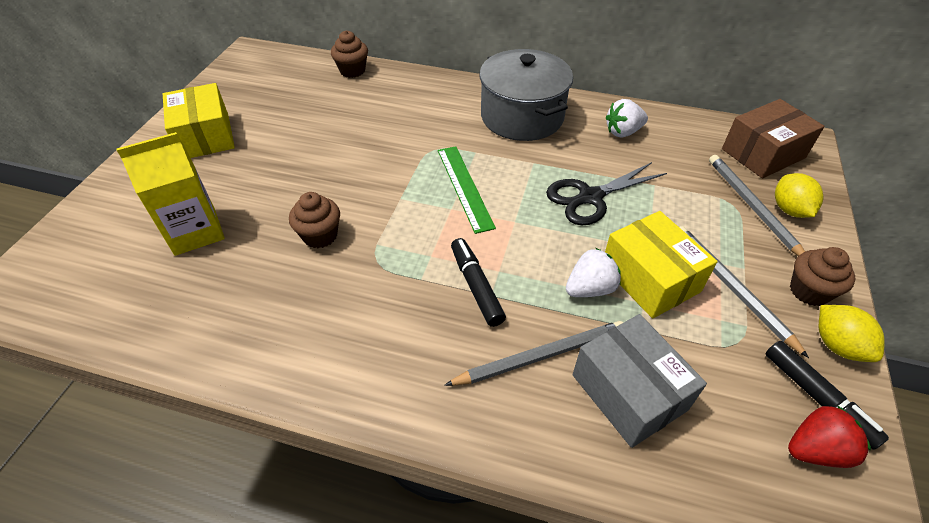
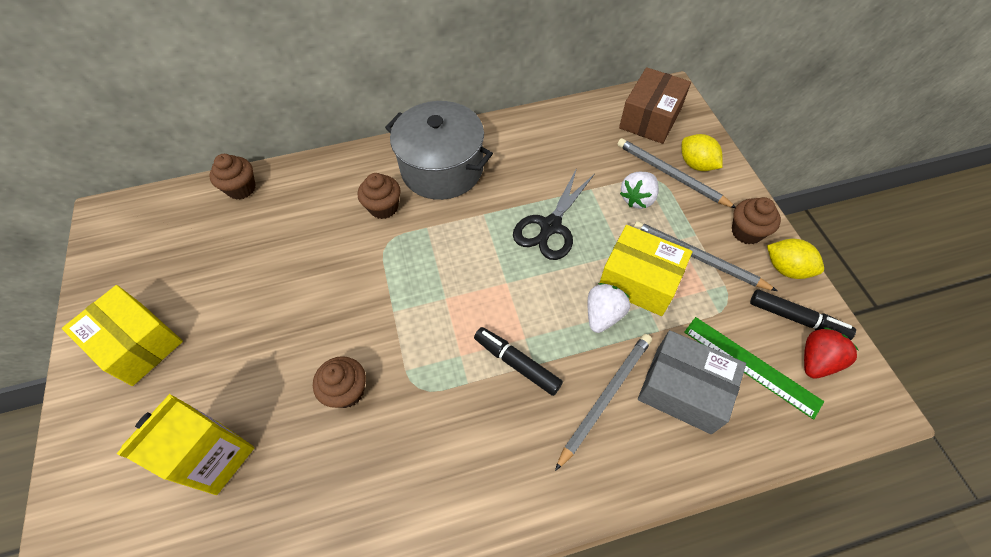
camera: 30 degrees left, 10 degrees up
(450, 124) = (383, 207): none -> brown cupcake
(464, 187) = (441, 270): green ruler -> green ruler (751, 366)
(623, 132) = (536, 146): white strawberry -> white strawberry (637, 199)

